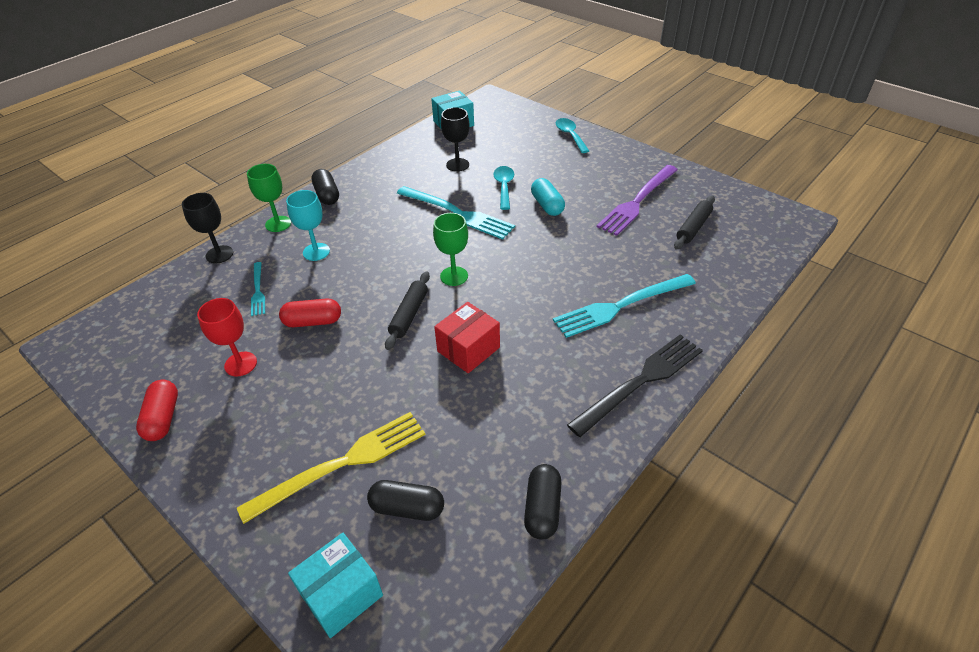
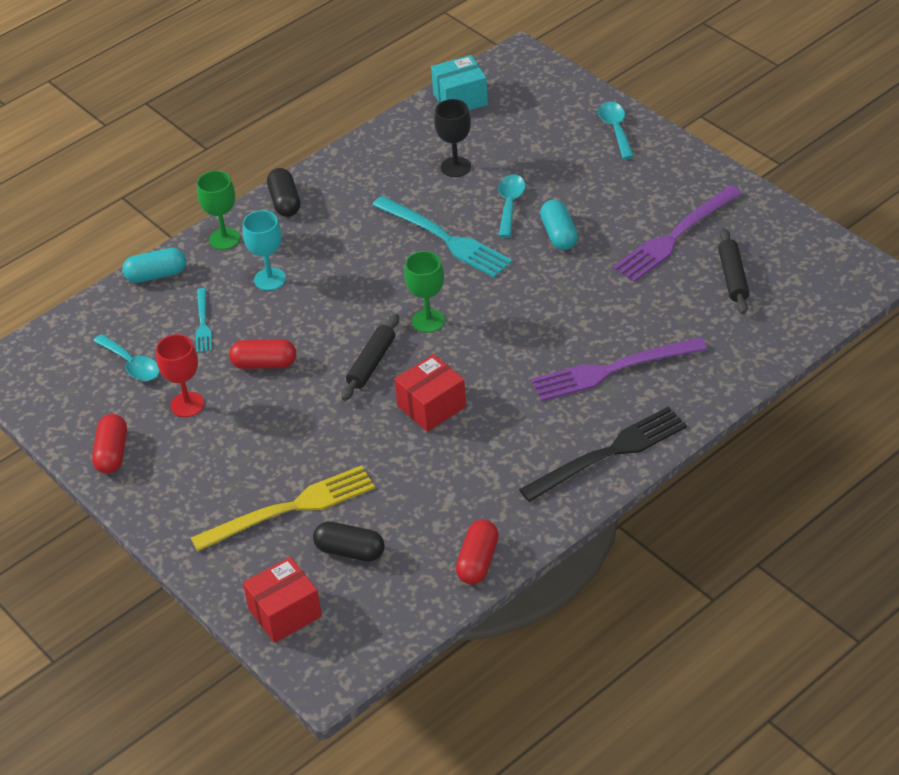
camera: 10 degrees right, 0 degrees up
(191, 330) = (131, 364): none -> turquoise spoon
(219, 254) = (156, 275): black goblet -> turquoise capsule
(341, 594) = (285, 613): turquoise box -> red box
(542, 508) = (478, 561): black capsule -> red capsule
(620, 306) = (612, 370): turquoise fork -> purple fork
(693, 227) = (732, 277): black rolling pin -> black rolling pin turned 45 degrees counterclockwise

